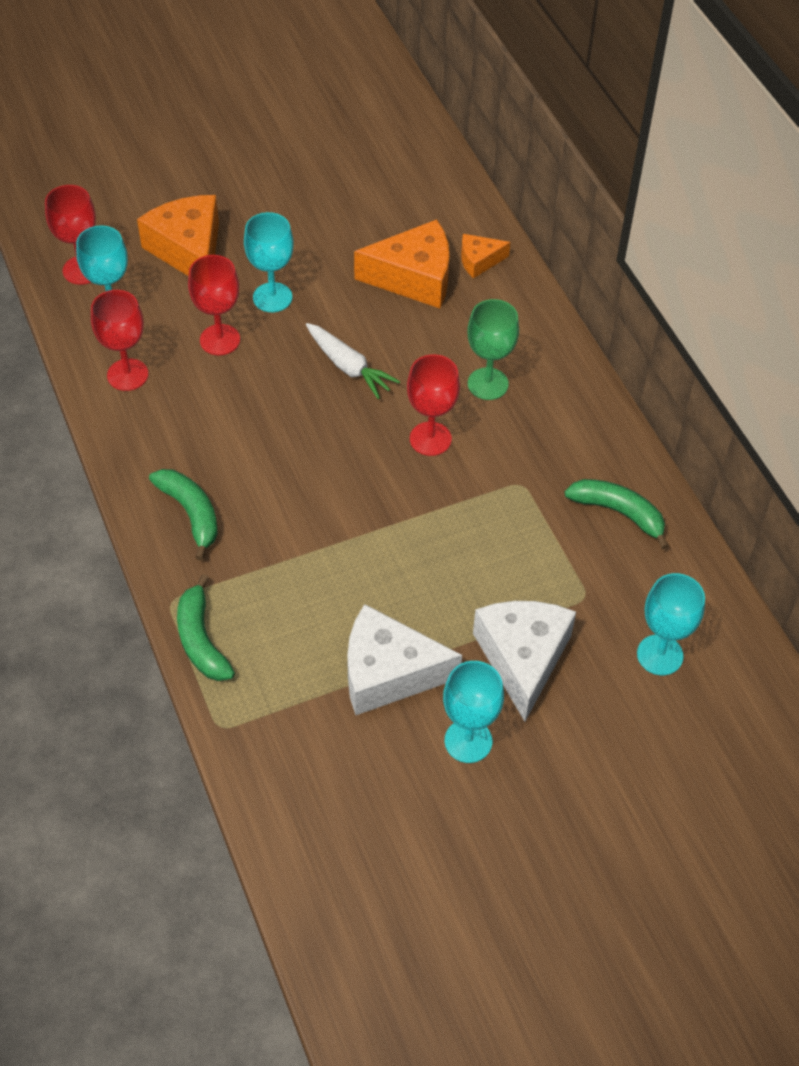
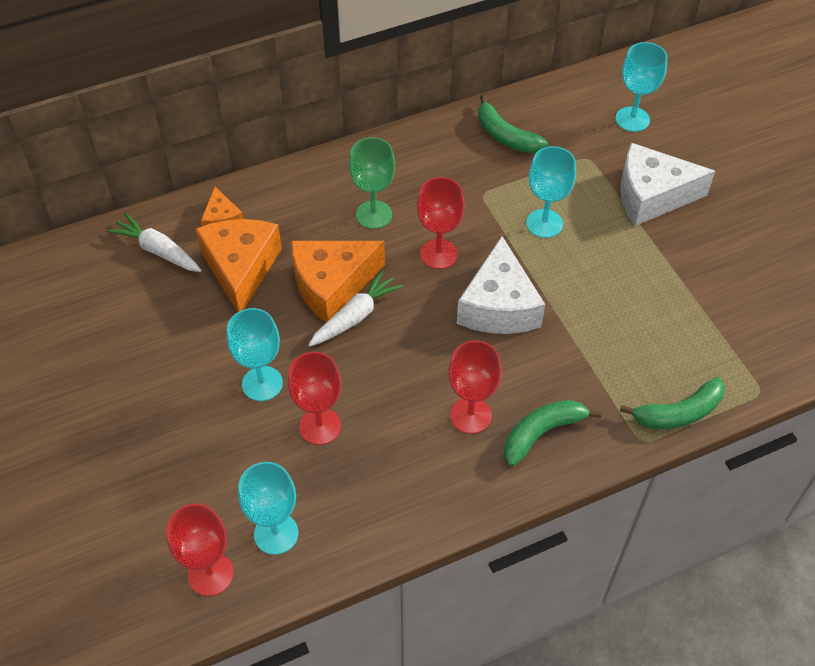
camera: 90 degrees left, 0 degrees up
(127, 375) = (369, 508): red goblet -> red goblet (470, 415)
(188, 250) = (187, 466): orange cheese -> orange cheese (332, 285)
(388, 673) = (683, 278): white cheese -> white cheese (499, 306)
(438, 216) = (158, 251): none -> white carrot
(468, 741) = (731, 228): turquoise goblet -> turquoise goblet (544, 223)
(619, 513) = (505, 136): green banana -> green banana turned 75 degrees counterclockwise

